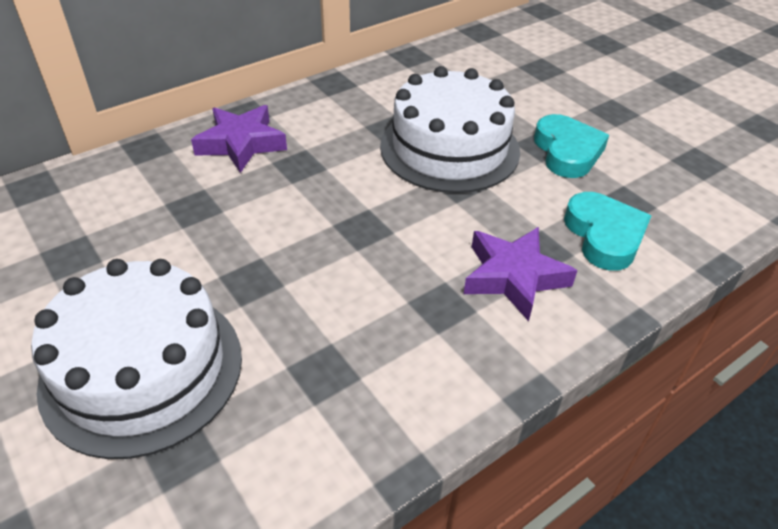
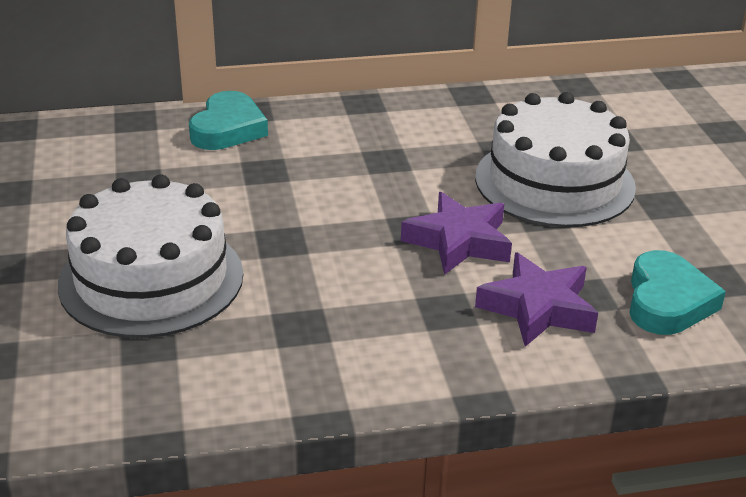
camera: 25 degrees right, 10 degrees down
(241, 144) = (341, 128): purple star -> purple star (458, 241)
(567, 152) = (688, 217): turquoise heart -> turquoise heart (228, 129)

